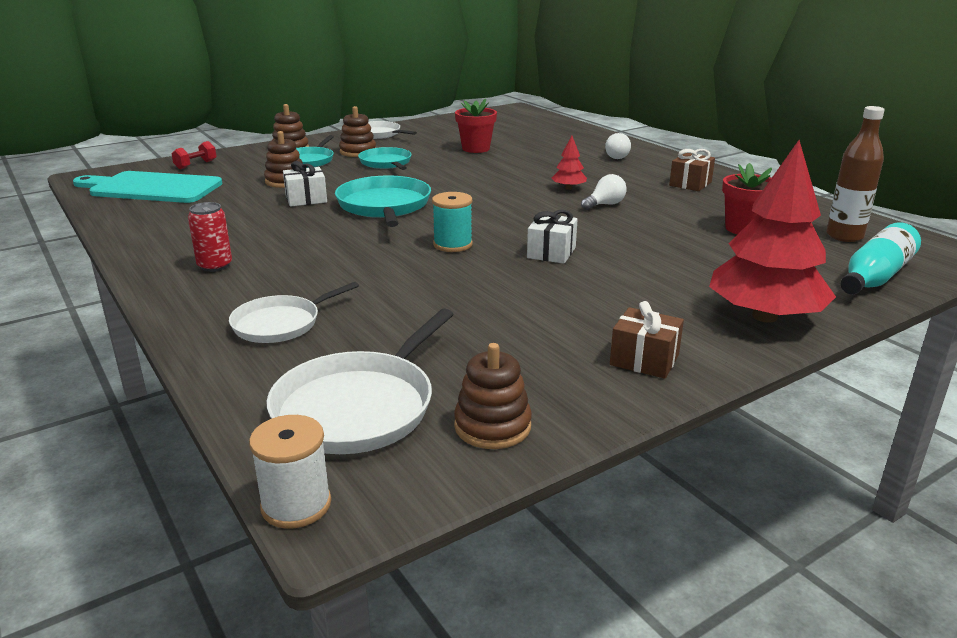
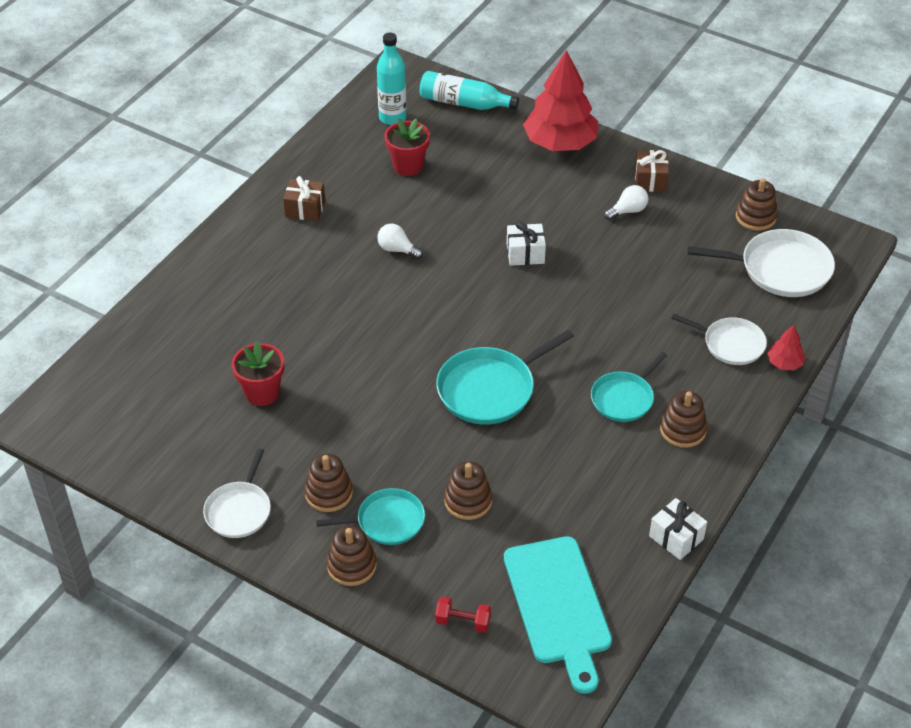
camera: 115 degrees left, 20 degrees up
(215, 266) = (683, 430): red can -> brown stacking toy
(296, 505) = (859, 256): white spool -> none
(306, 199) = (508, 455): white gift -> white gift (676, 537)
(386, 163) = (359, 447): turquoise pan -> turquoise pan (624, 398)
(453, 244) = (547, 311): turquoise spool -> none
(568, 188) = (364, 282): red tree -> red tree (784, 363)
(615, 156) = (237, 275): white light bulb -> white light bulb (628, 211)
(844, 236) = (392, 118): brown bottle -> turquoise bottle

